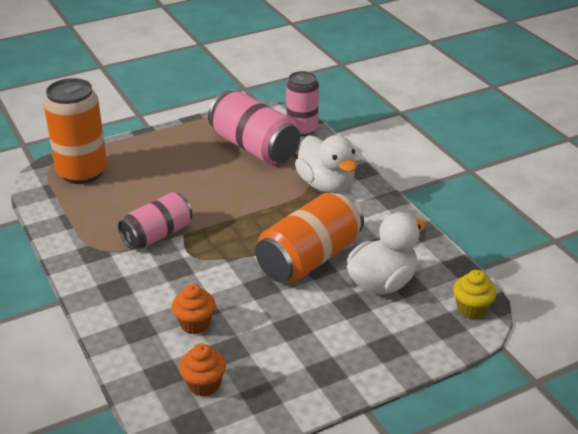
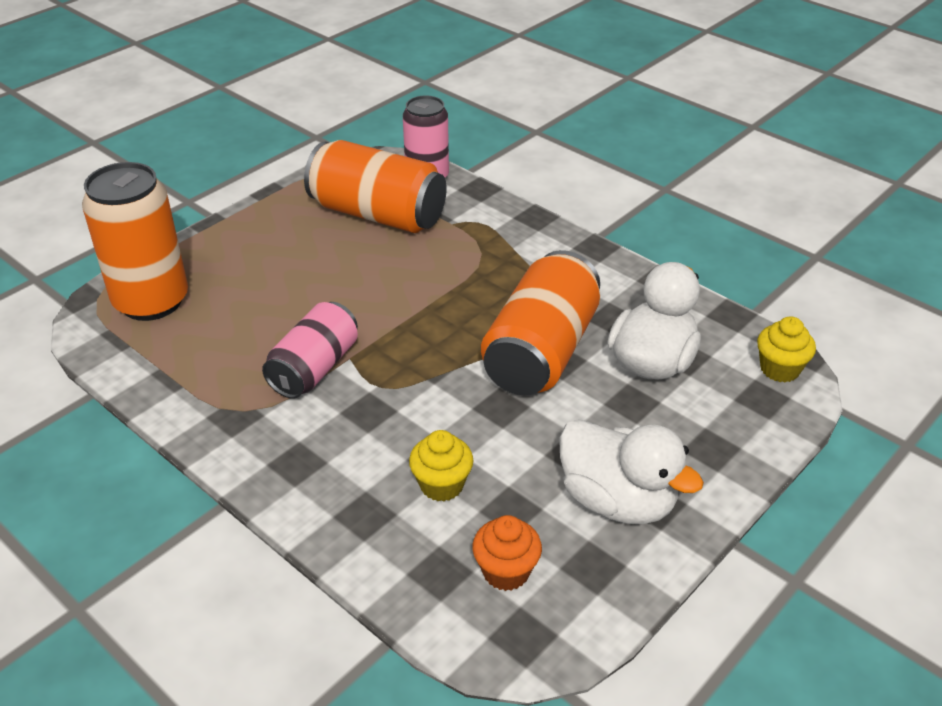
camera: 20 degrees left, 5 degrees up
(195, 324) = (441, 485): orange cupcake -> yellow cupcake
(254, 147) = (377, 214): pink can -> orange can
(326, 185) = (503, 246): white duck -> white duck (617, 501)

